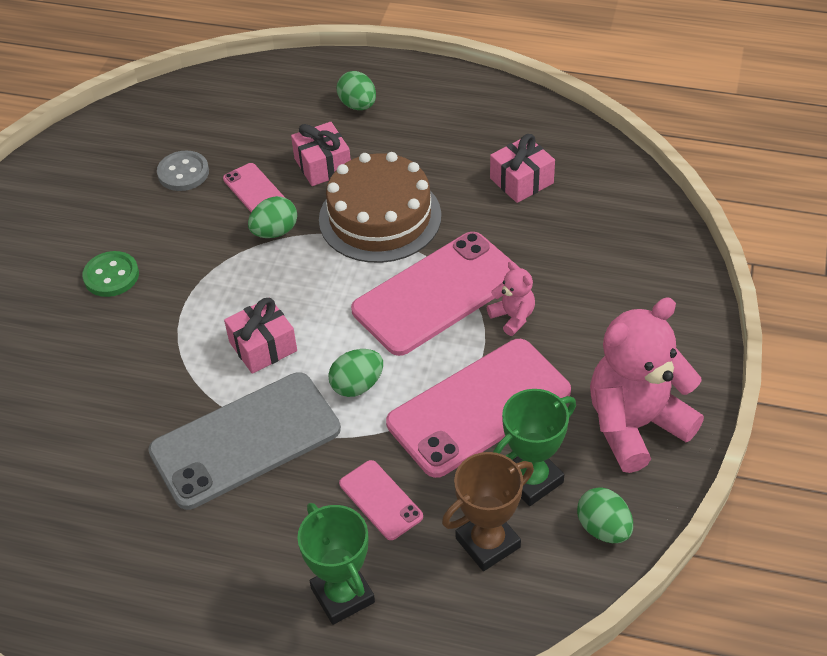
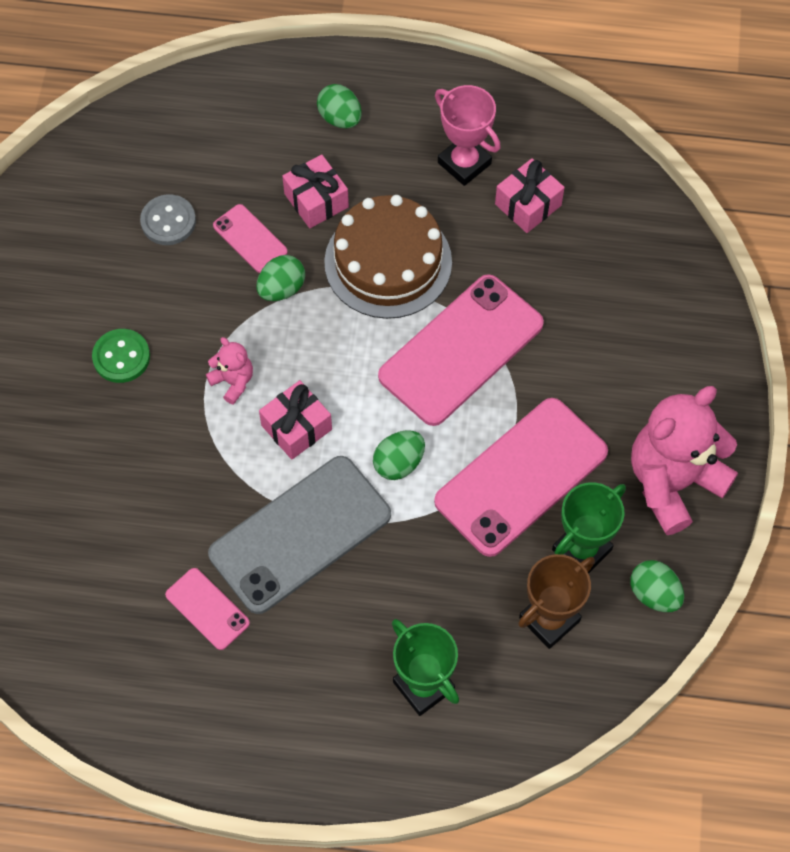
camera: 10 degrees left, 15 degrees up
(380, 500) = (442, 585): pink phone -> pink phone (207, 609)
(466, 145) = (464, 163): none -> pink trophy
(513, 317) = (540, 371): pink teddy bear -> pink teddy bear (233, 382)

